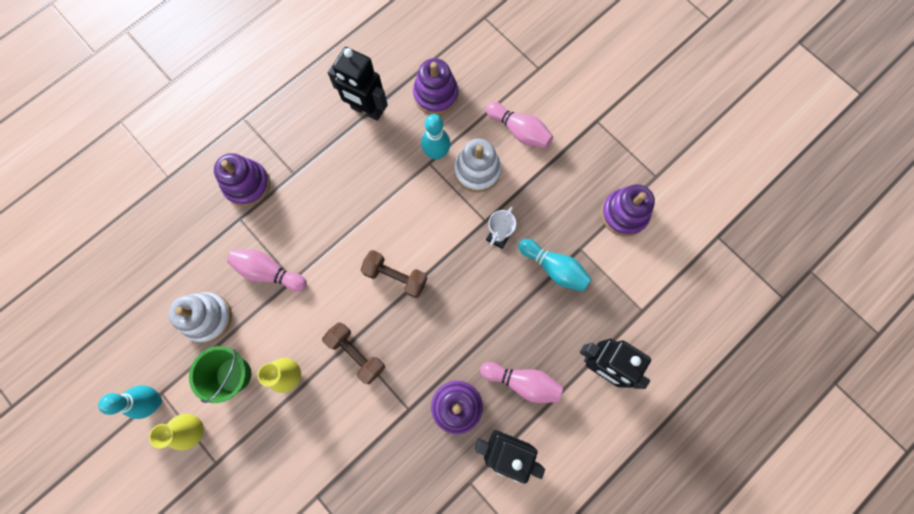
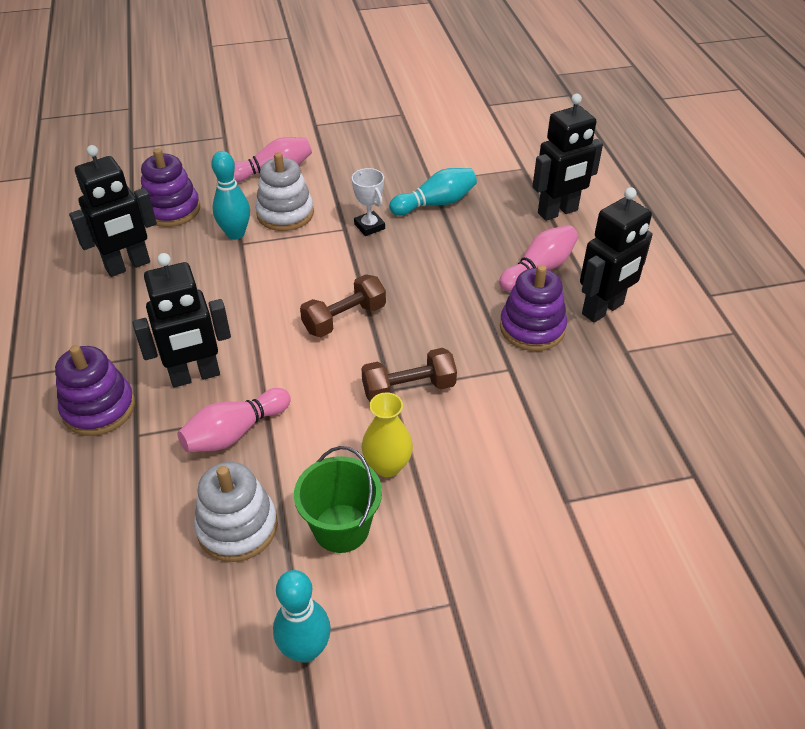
camera: 60 degrees left, 30 degrees down
(194, 430) = (386, 611): yellow vase -> none
(298, 219) = (195, 376): none -> black robot
(624, 214) = (420, 143): purple stacking toy -> none

